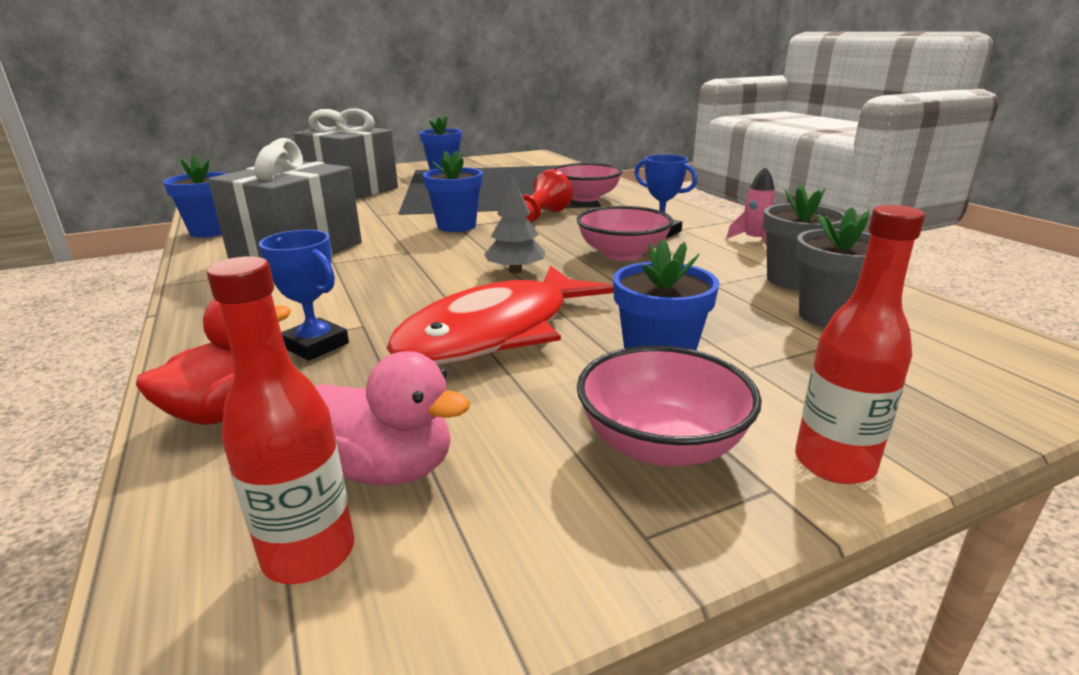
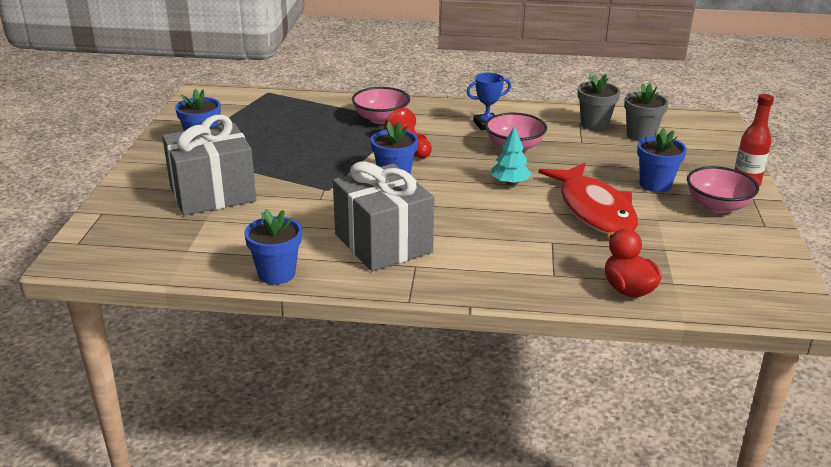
camera: 60 degrees left, 5 degrees up
(309, 553) = (744, 283): red bottle -> none
(315, 345) = (569, 259): blue trophy -> none
(387, 469) = (701, 260): pink duck -> none
(515, 271) = (510, 182): grey tree -> turquoise tree
(754, 240) = (530, 109): pink rocket -> none

